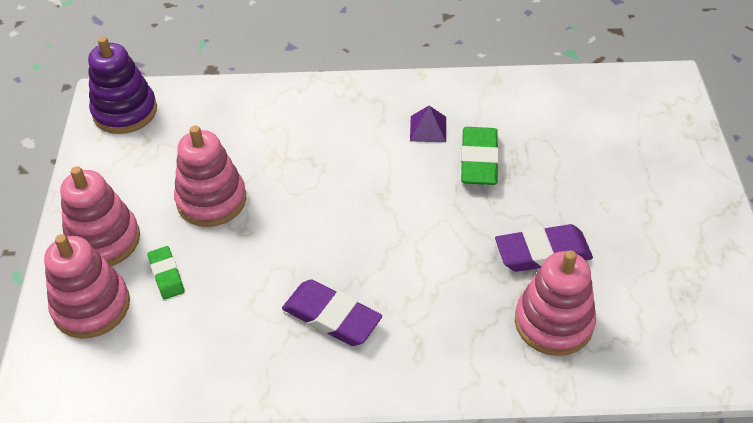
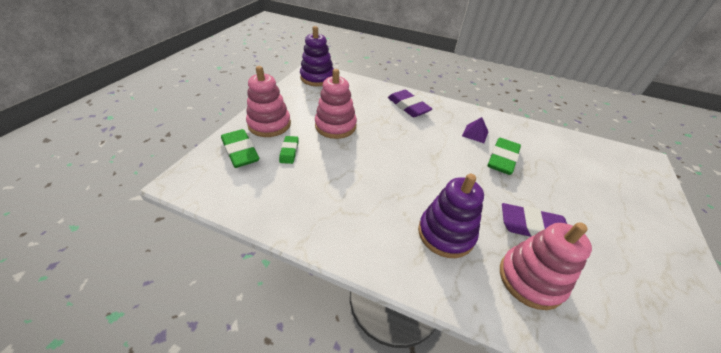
camera: 20 degrees right, 5 degrees down
(91, 306) = (240, 151): pink stacking toy -> green eraser
(332, 317) = (371, 210): purple eraser -> purple eraser (408, 106)
(439, 307) = (446, 233): none -> purple stacking toy

